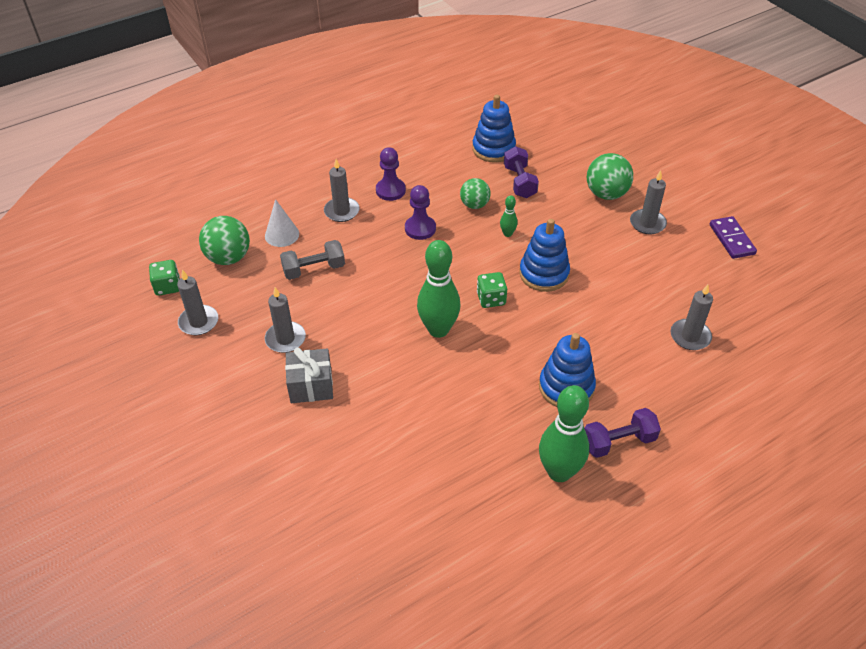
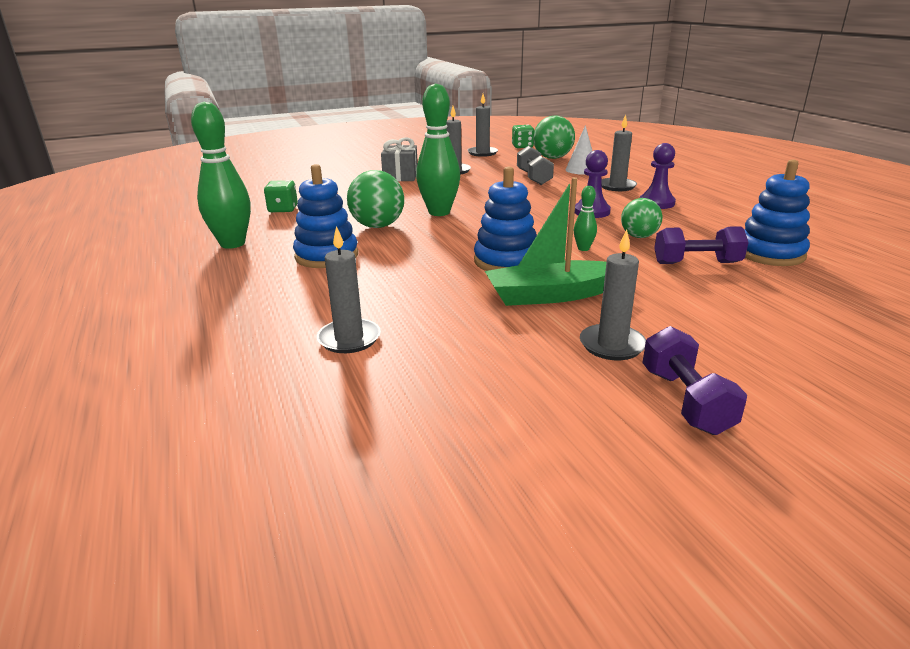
camera: 100 degrees right, 20 degrees down
(491, 299) = (472, 234): green dice -> green dice (283, 209)
(593, 248) = (551, 295): none -> green boat
(606, 194) = (687, 320): green ball -> green ball (377, 226)
(618, 441) = (235, 272): purple dumbbell -> purple dumbbell (685, 400)
(732, 239) = (567, 430): purple domino -> none

